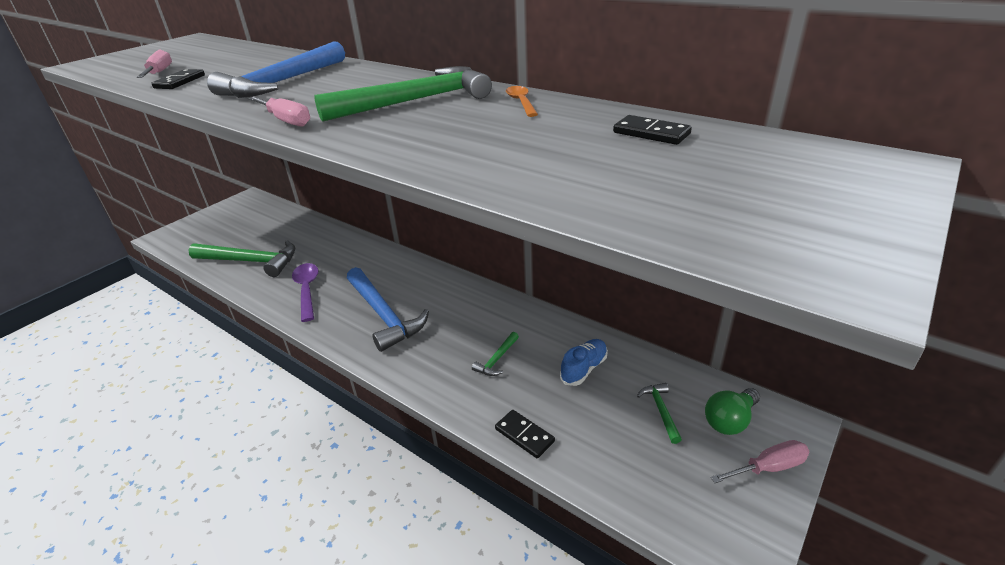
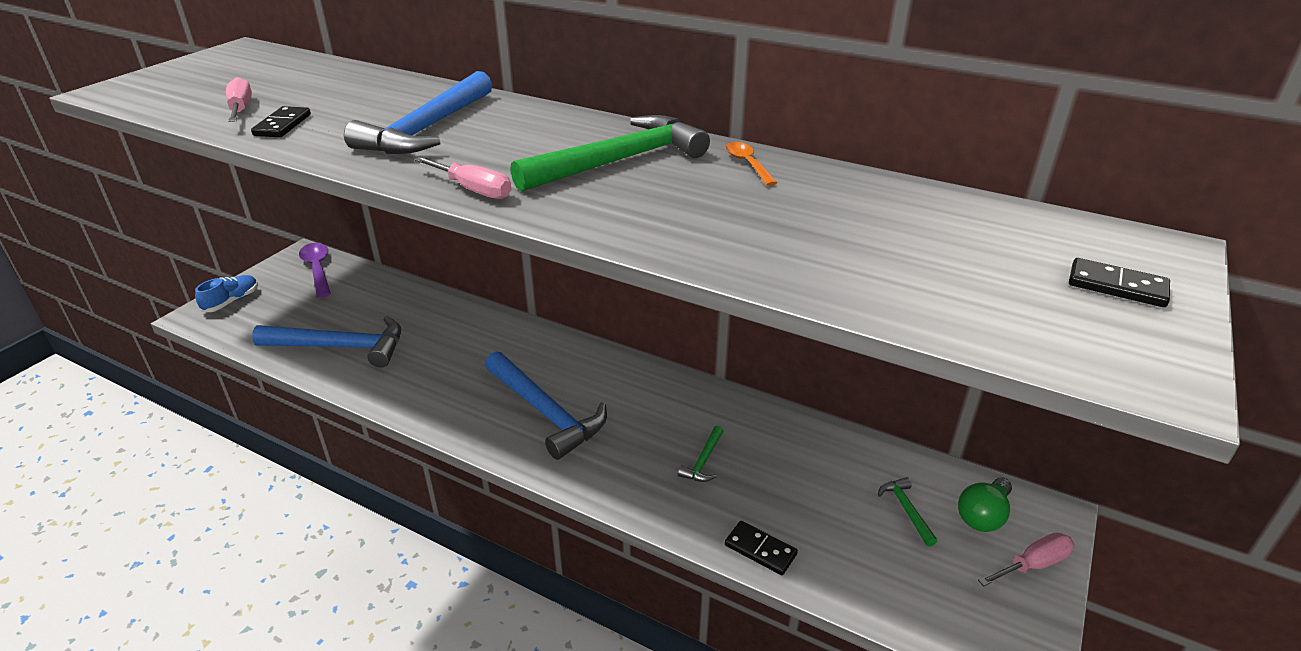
camera: 10 degrees left, 0 degrees up
(251, 261) = (341, 347): green hammer -> blue hammer
(307, 290) = (433, 384): purple spoon -> purple spoon (317, 269)
(584, 369) = (808, 466): blue shoe -> blue shoe (231, 301)
(651, 133) = (912, 209): black domino -> black domino (1117, 286)

